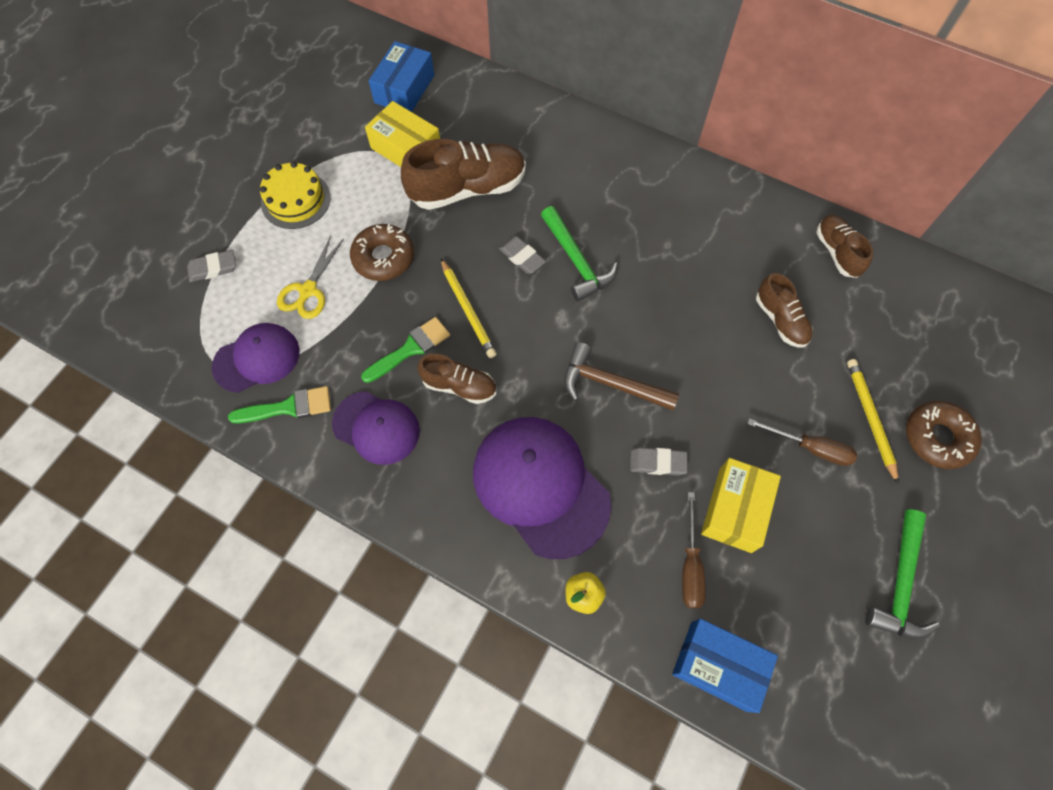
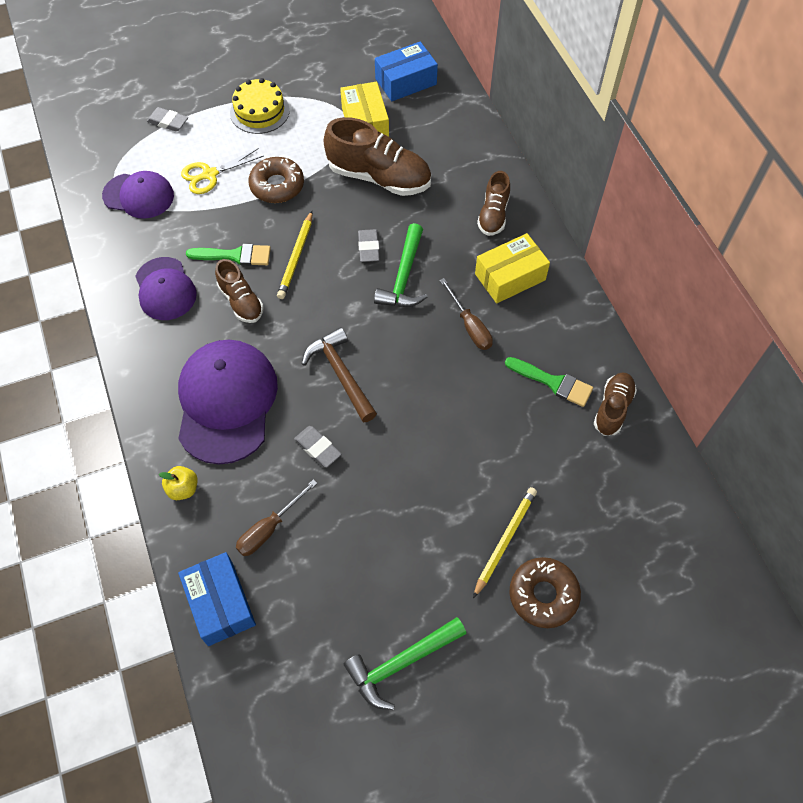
camera: 40 degrees right, 5 degrees down
(288, 407) = (127, 238): green brush -> green brush (553, 382)
(735, 509) = (337, 519): yellow box -> yellow box (510, 277)
(780, 320) = (511, 423): brown shoe -> brown shoe (493, 215)
(810, 448) = (436, 524): brown screwdriver -> brown screwdriver (469, 326)

